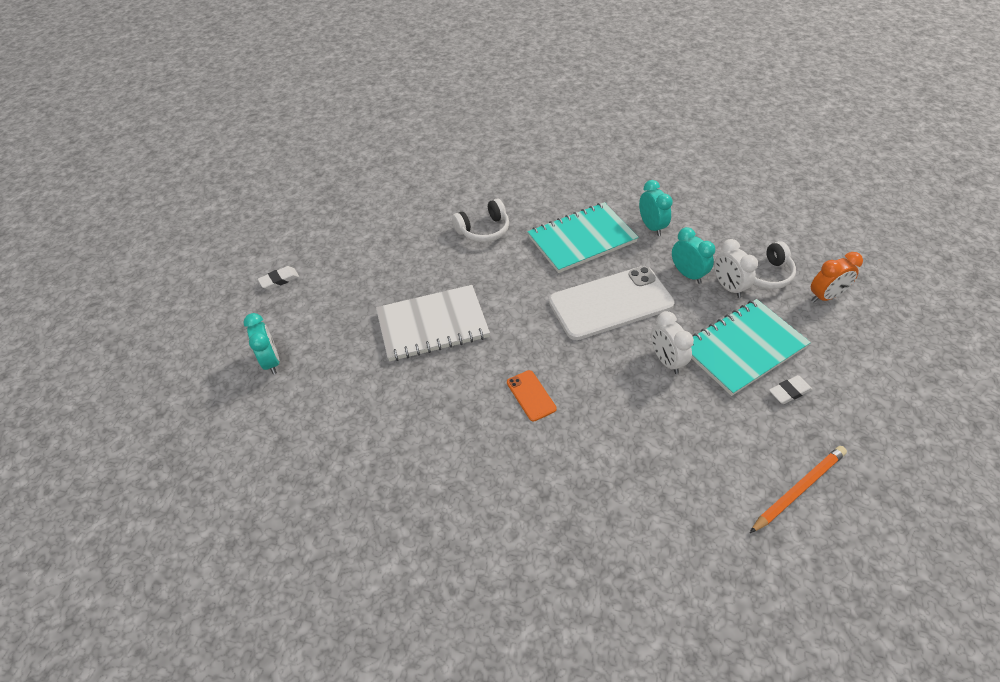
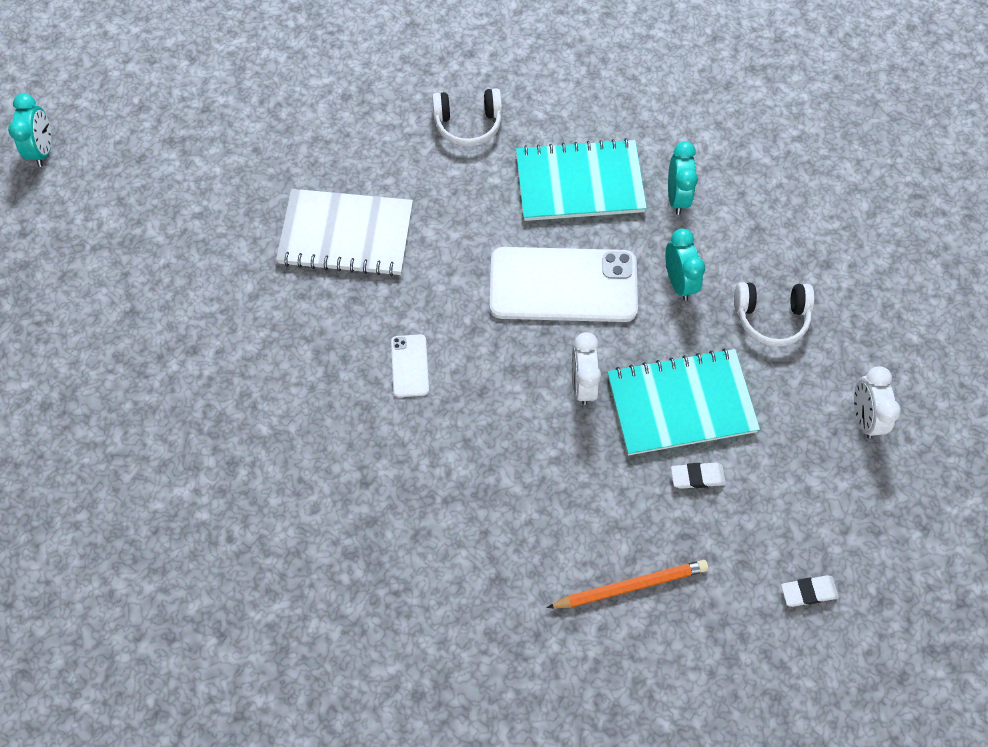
camera: 20 degrees right, 15 degrees up
(271, 361) = (155, 213): turquoise clock -> turquoise clock (43, 150)
(279, 280) = (203, 107): white eraser -> white eraser (808, 592)
(531, 395) = (410, 366): orange phone -> white phone
(728, 287) = (716, 318): white clock -> white clock (863, 417)
(825, 296) = (827, 377): orange clock -> none

